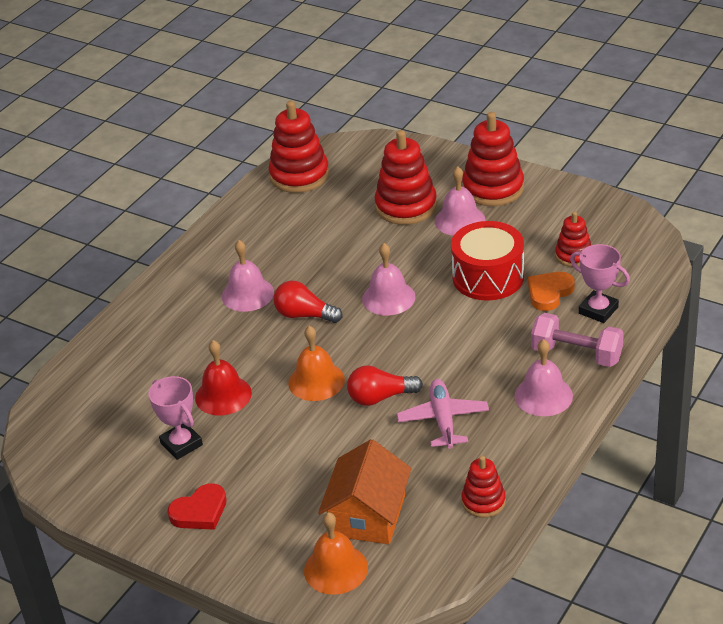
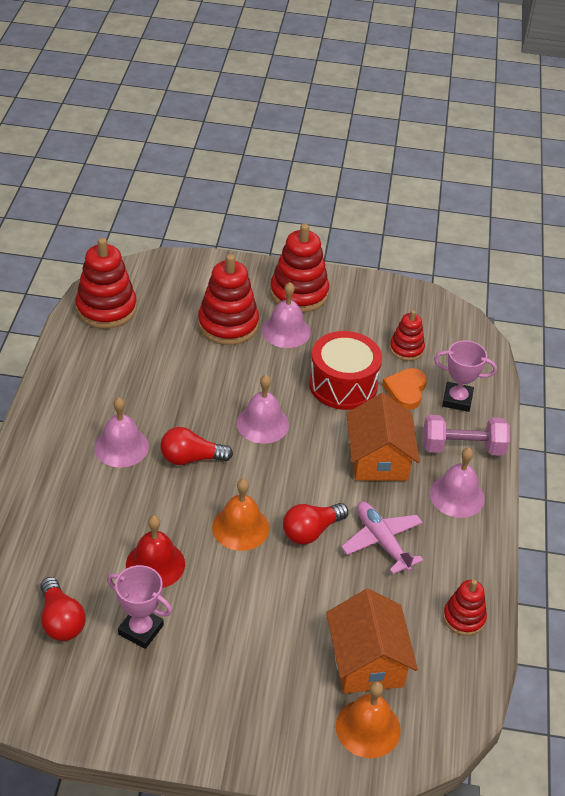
camera: 30 degrees left, 5 degrees up
(119, 422) = (61, 620): none -> red light bulb
(200, 511) = (200, 701): red heart -> none
(484, 348) = (378, 459): none -> orange house

